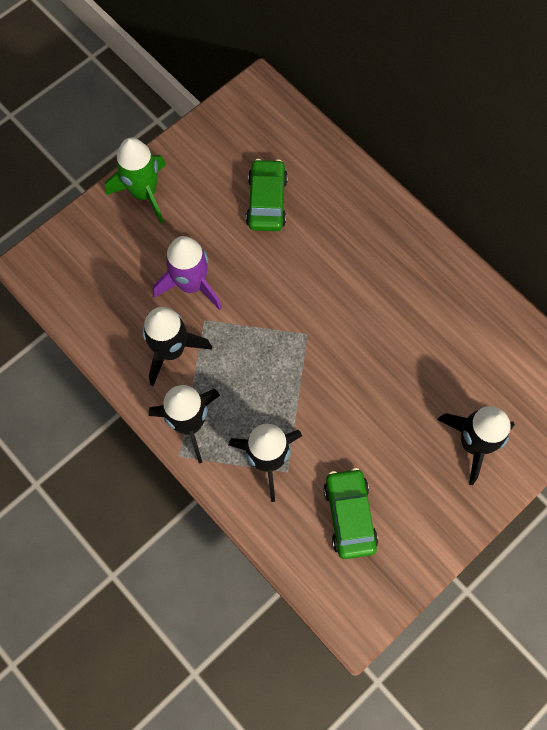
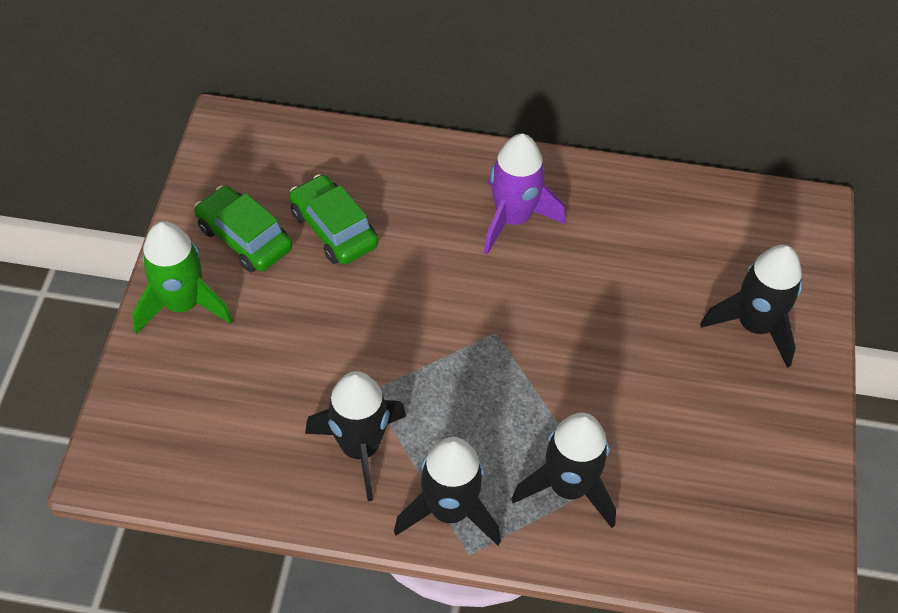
camera: 40 degrees left, 15 degrees down
(191, 284) = (323, 364): purple rocket -> purple rocket (513, 219)
(349, 515) = (703, 482): green car -> green car (244, 238)

